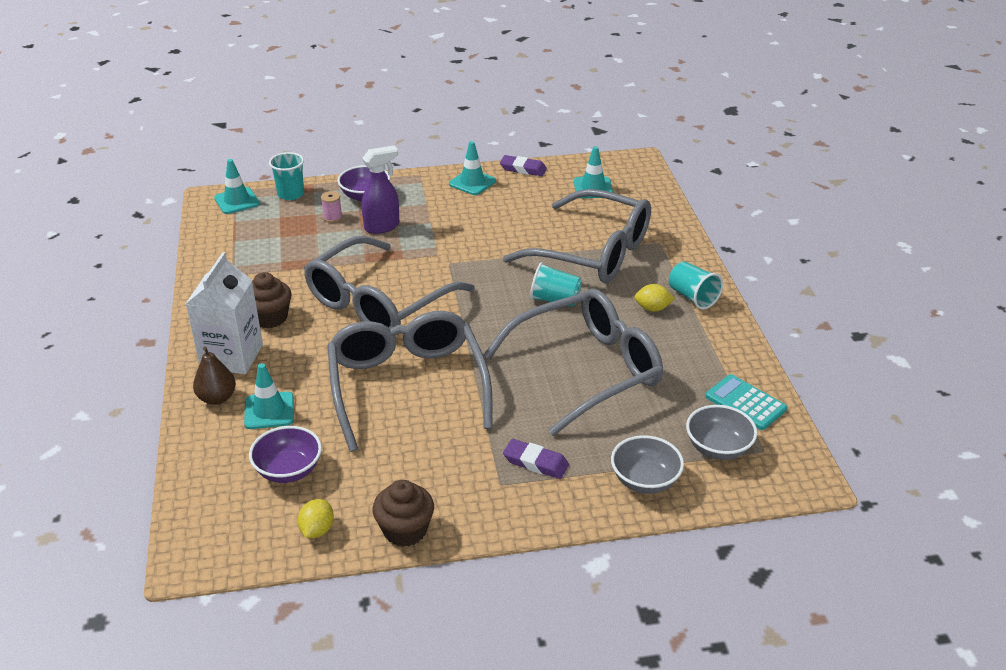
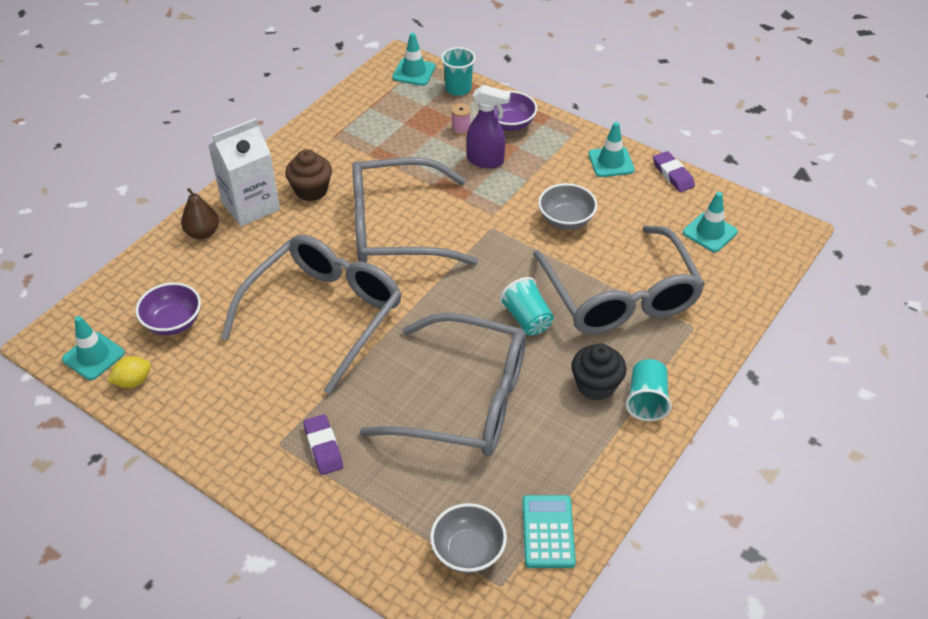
camera: 45 degrees right, 10 degrees up
(269, 411) = (219, 267): turquoise traffic cone -> turquoise traffic cone (93, 356)
(405, 530) = (178, 427): brown cupcake -> none
(645, 480) = (376, 529): grey bowl -> grey bowl (566, 220)
(652, 308) = (596, 385): yellow lemon -> black cupcake

